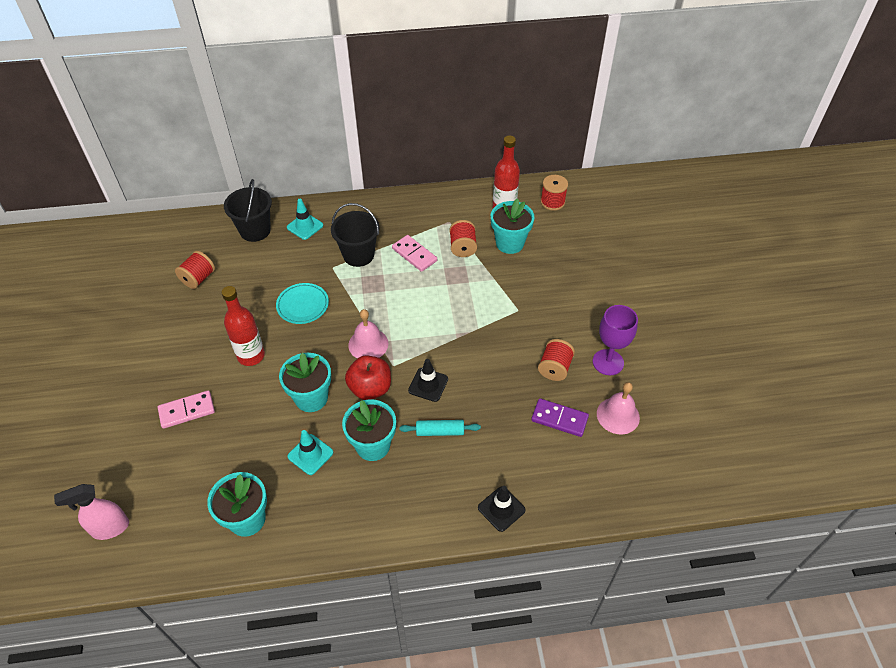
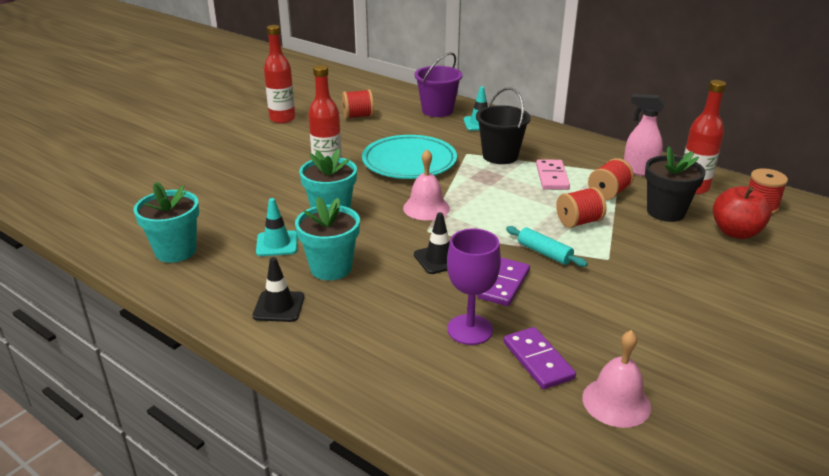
camera: 45 degrees right, 20 degrees down
(110, 528) = (99, 202): pink spray bottle -> pink spray bottle (639, 171)
(135, 324) = (282, 119): none -> red bottle
(187, 411) = (239, 174): pink domino -> none
(255, 230) = (437, 110): black bucket -> purple bucket
(303, 305) = (409, 162): turquoise plate -> turquoise plate, size x1.66
(370, 388) = (385, 233): red apple -> red apple (735, 232)
(440, 431) = (401, 294): turquoise rolling pin -> turquoise rolling pin (544, 253)
(486, 376) = (503, 284): none -> purple domino
(501, 509) = (372, 385): black traffic cone -> black traffic cone (279, 306)
(509, 243) = (665, 212): turquoise flower pot -> black flower pot
(554, 368) = (589, 320): red spool -> red spool (578, 222)
(608, 362) = (665, 352): purple goblet -> purple goblet (470, 329)

